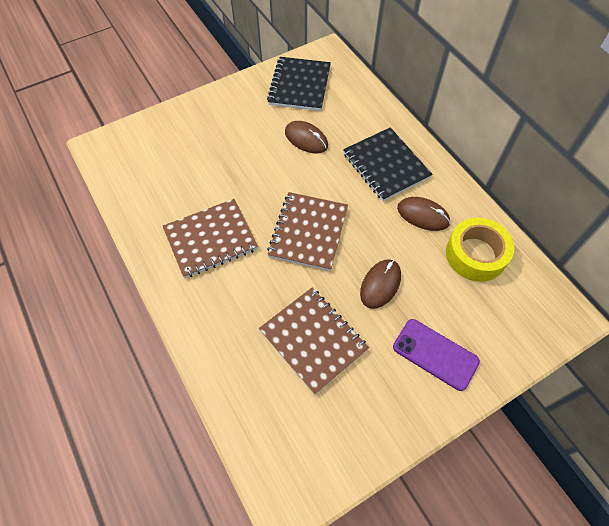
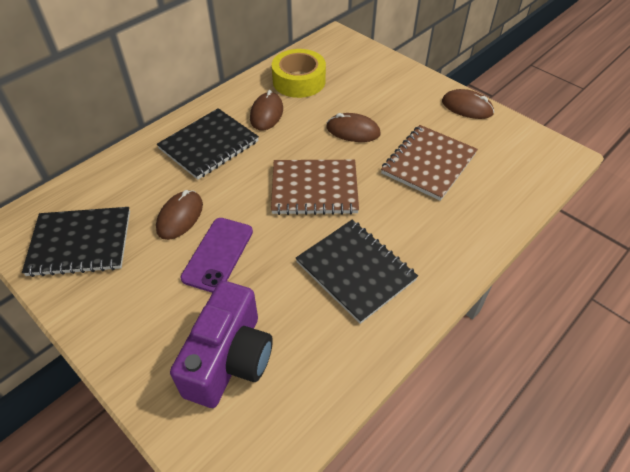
camera: 105 degrees left, 10 degrees down
(174, 153) = (229, 359): none -> purple camera
(210, 239) = (355, 271): brown notebook -> black notebook
(397, 423) = (467, 107): none -> brown mouse
(435, 354) = (401, 94): purple phone -> purple phone (218, 254)

